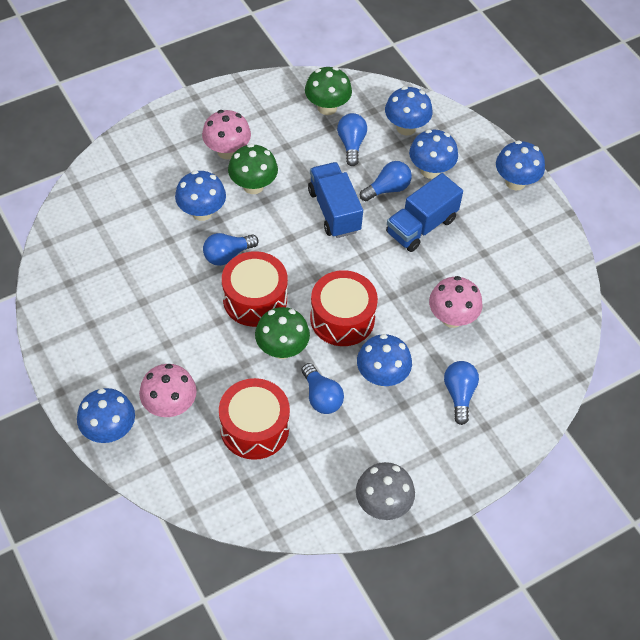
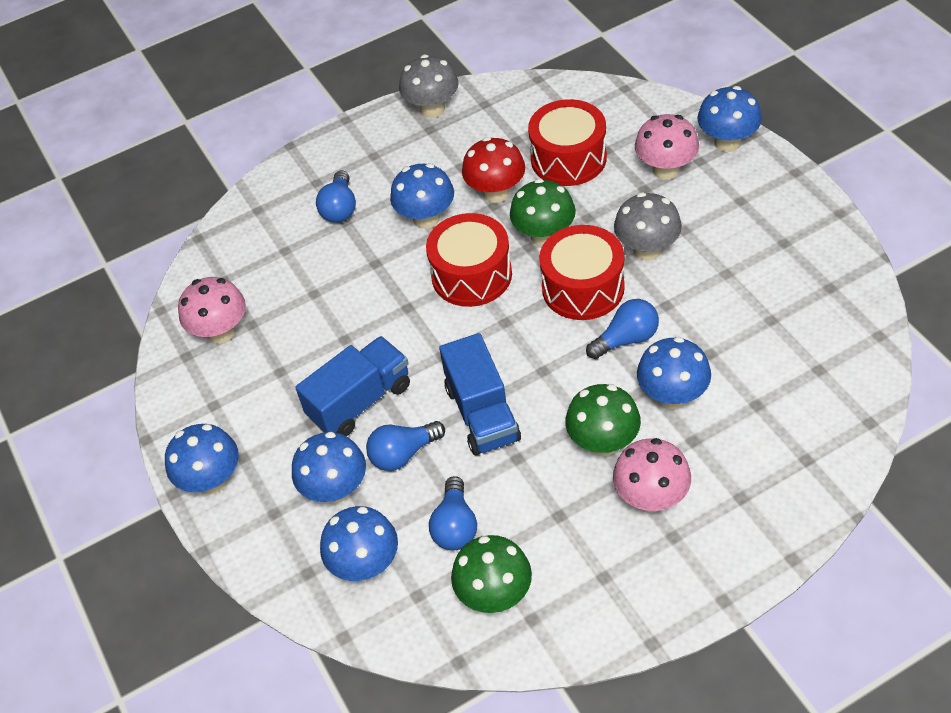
camera: 170 degrees left, 5 degrees down
(200, 328) = (647, 250): none -> grey mushroom
(321, 397) = (496, 192): blue light bulb -> red mushroom
(452, 318) = (336, 287): pink mushroom -> pink mushroom (221, 332)

